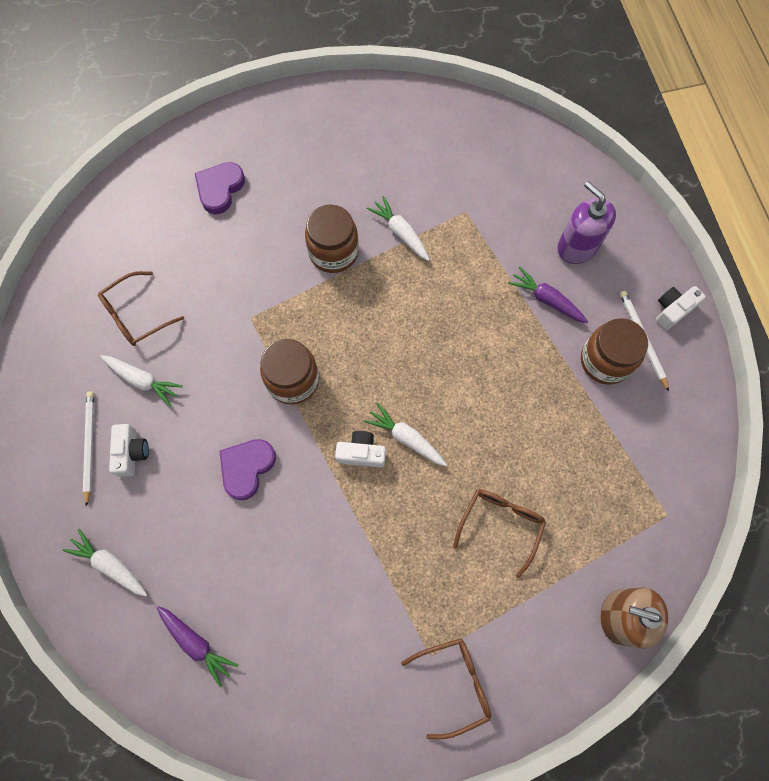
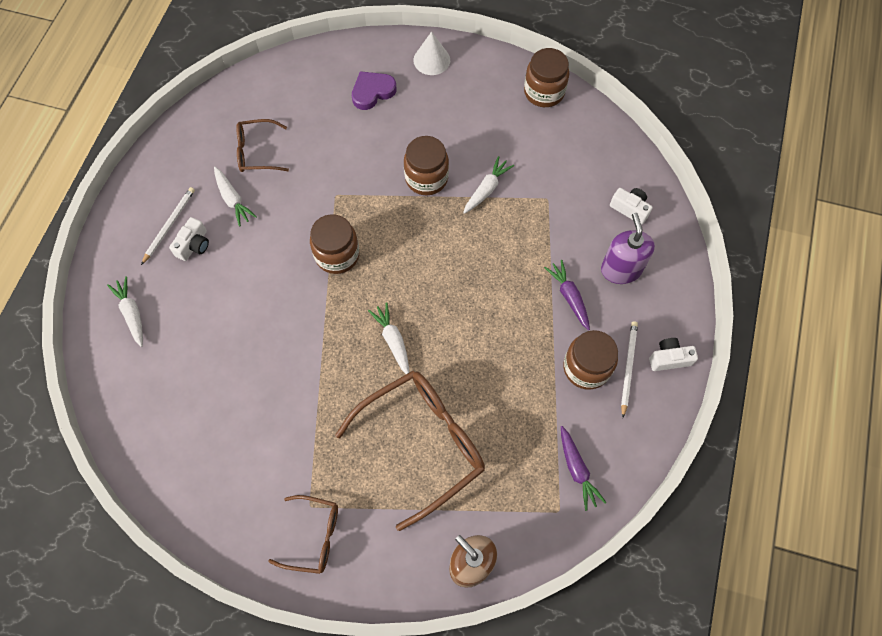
camera: 30 degrees right, 5 degrees down
(196, 643) = (154, 399): purple carrot -> purple carrot (577, 469)
(247, 468) = (265, 299): purple heart -> none
(260, 125) = (431, 60): none -> white cone
(361, 453) = (353, 333): white camera -> white camera (630, 209)
(394, 105) = (544, 92): none -> brown jar
(400, 233) = (486, 189): white carrot -> white carrot turned 45 degrees clockwise
(501, 524) = (423, 443): brown glasses -> brown glasses, size x1.86

